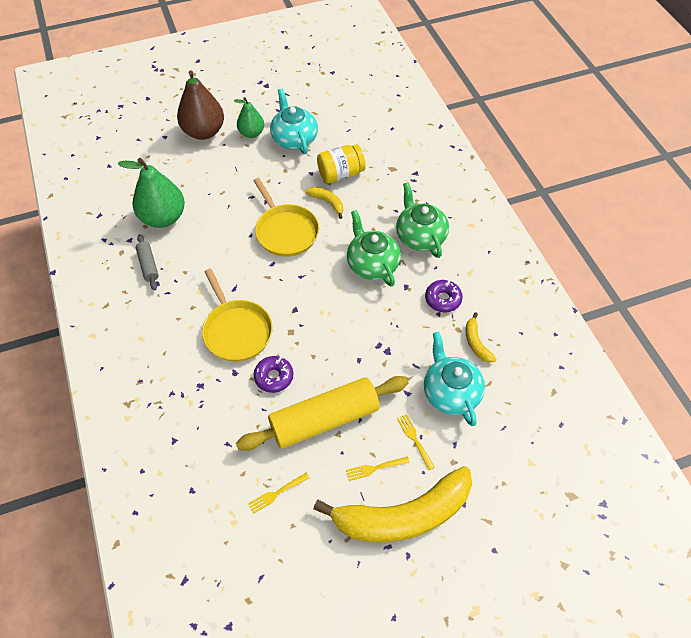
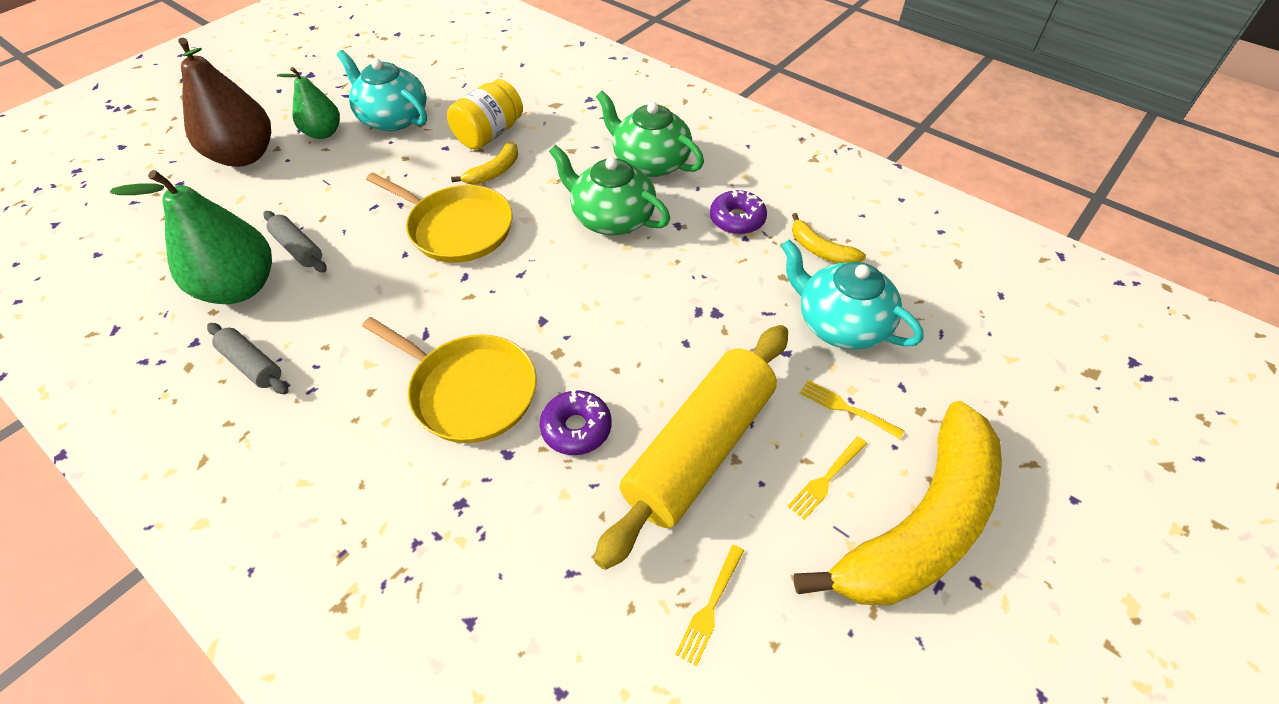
camera: 30 degrees left, 5 degrees down
(201, 207) = (298, 249): none -> grey rolling pin
(327, 202) = (494, 172): yellow banana -> yellow banana turned 120 degrees clockwise

